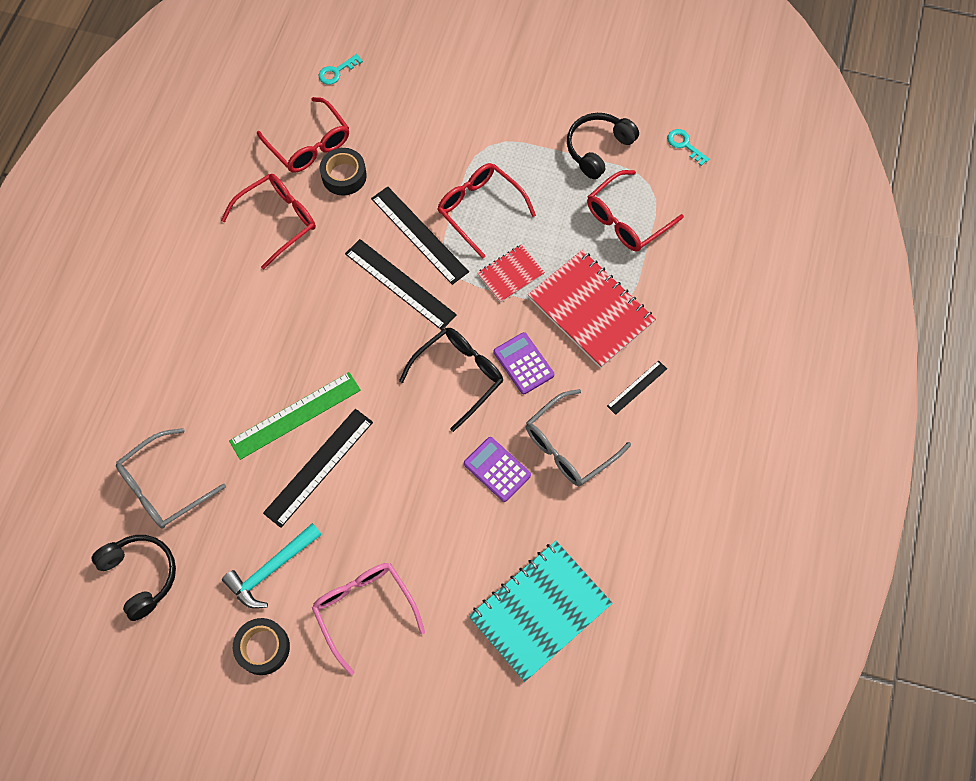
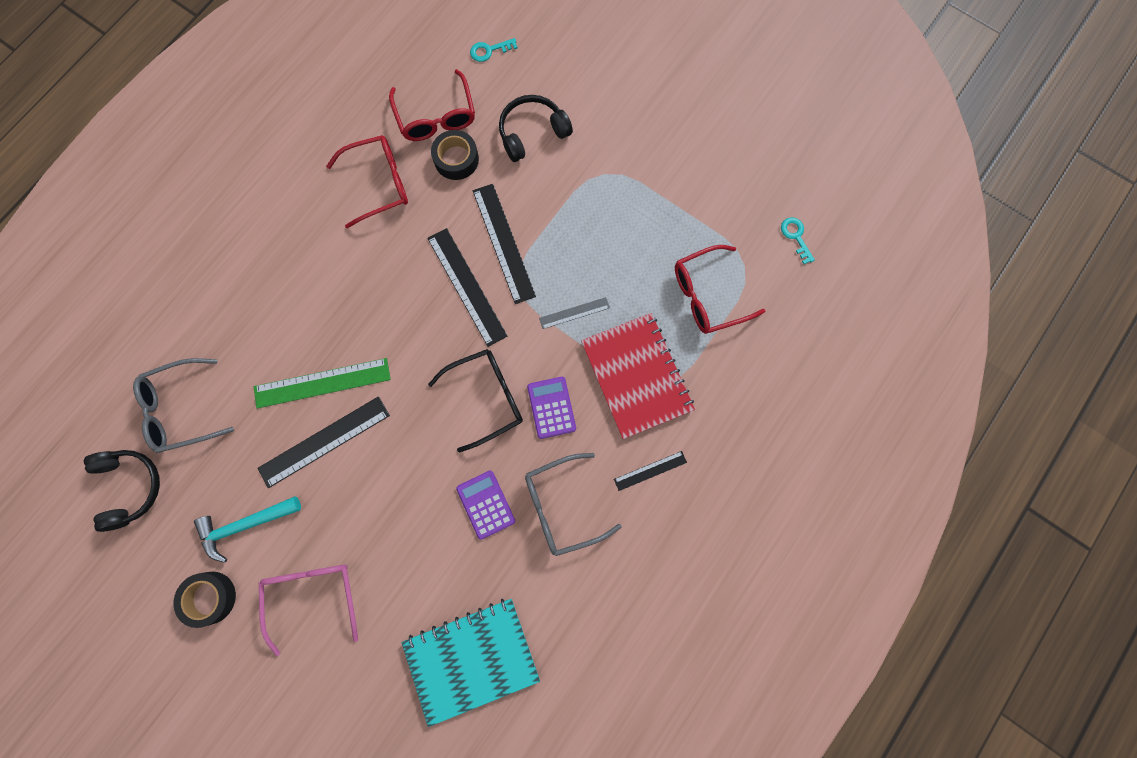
camera: 20 degrees right, 10 degrees up
(480, 209) = (570, 236): red glasses -> none
(510, 274) = (574, 313): red notebook -> grey ruler
(598, 149) = (709, 212): black headphones -> black headphones (532, 133)

